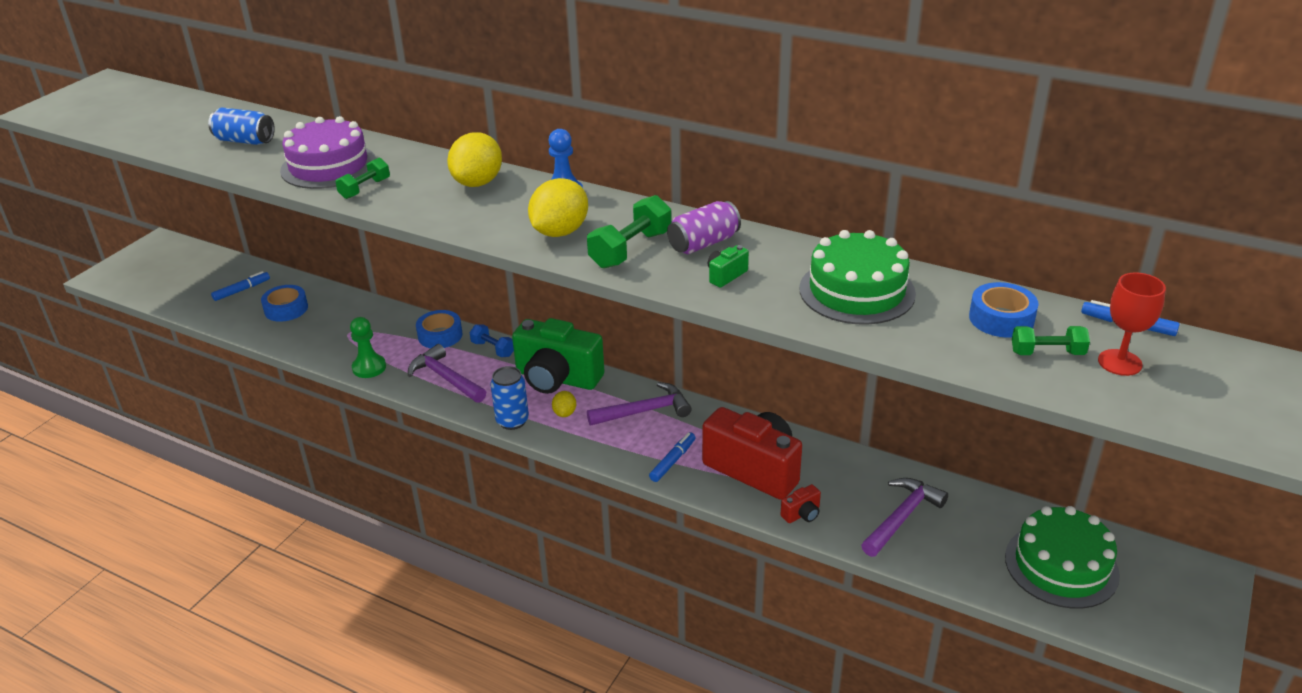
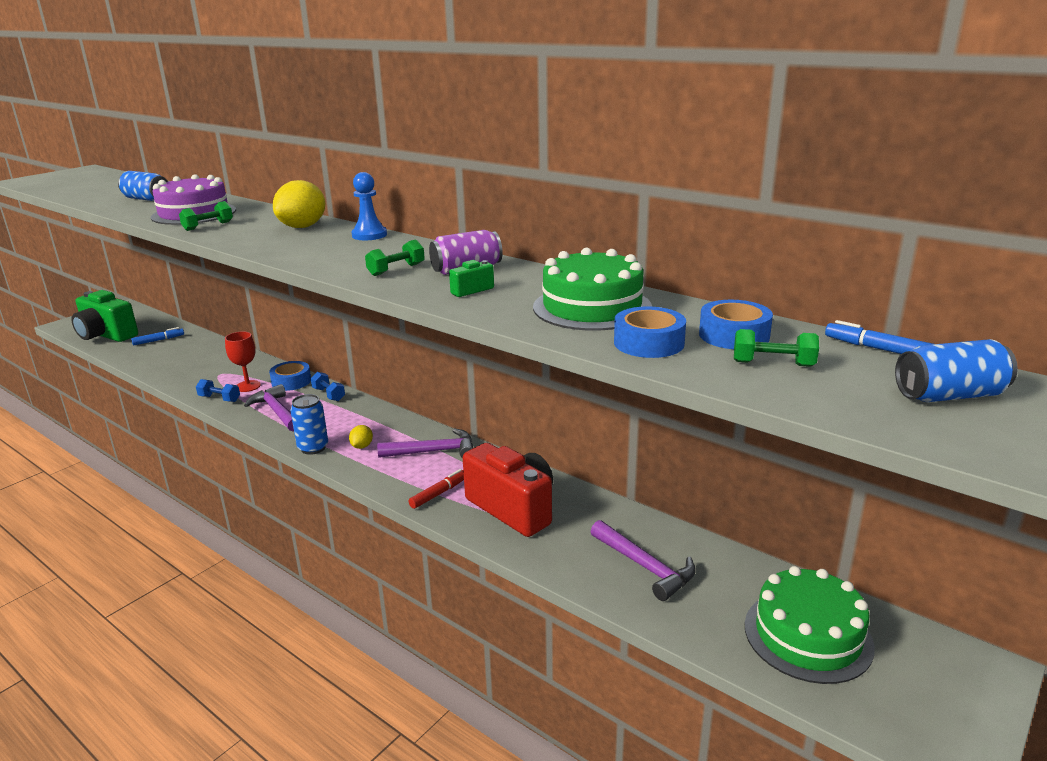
camera: 10 degrees right, 10 degrees down
(286, 309) = (183, 355): blue tape -> blue tape (648, 343)
(369, 367) = (219, 399): green pawn -> blue dumbbell
(557, 378) = (370, 420): green camera -> green camera (106, 335)
(560, 232) = (343, 256): yellow lemon -> none
(630, 249) = (396, 270): green dumbbell -> green dumbbell, size x0.63
(673, 461) = (439, 493): blue marker -> red marker
(802, 514) = (543, 552): red camera -> none
(902, 517) = (645, 567): purple hammer -> purple hammer turned 90 degrees clockwise
(1119, 362) = (856, 377): red goblet -> red goblet (248, 386)
(1198, 377) = (949, 395): none -> blue can

